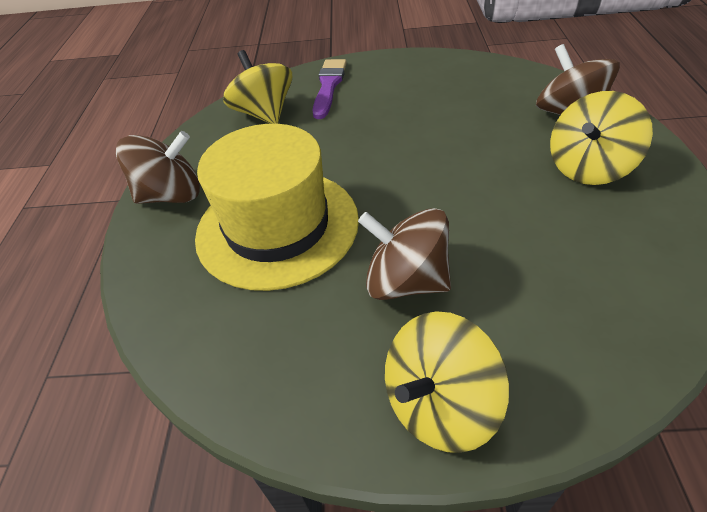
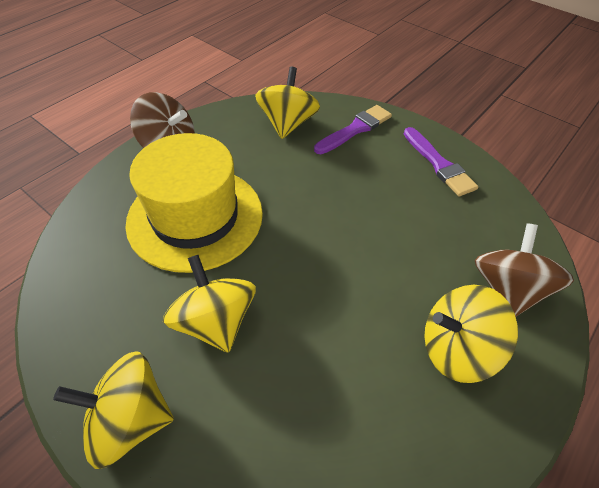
camera: 35 degrees right, 5 degrees up
(406, 281) = (215, 321): brown spinning top -> yellow spinning top
(423, 72) = (439, 164): none -> purple brush

